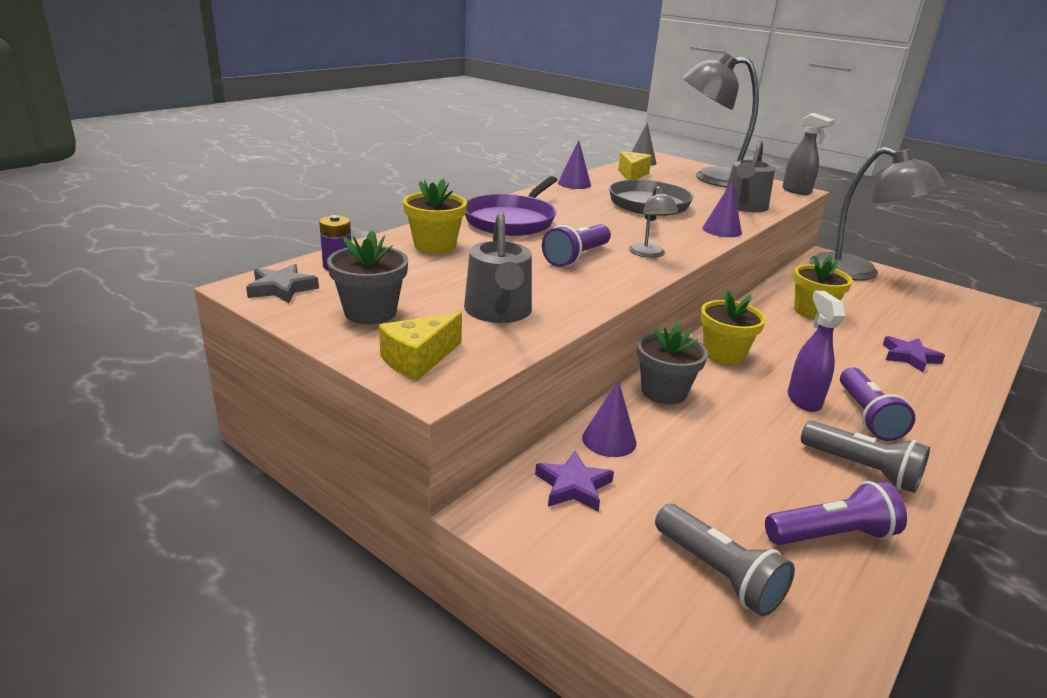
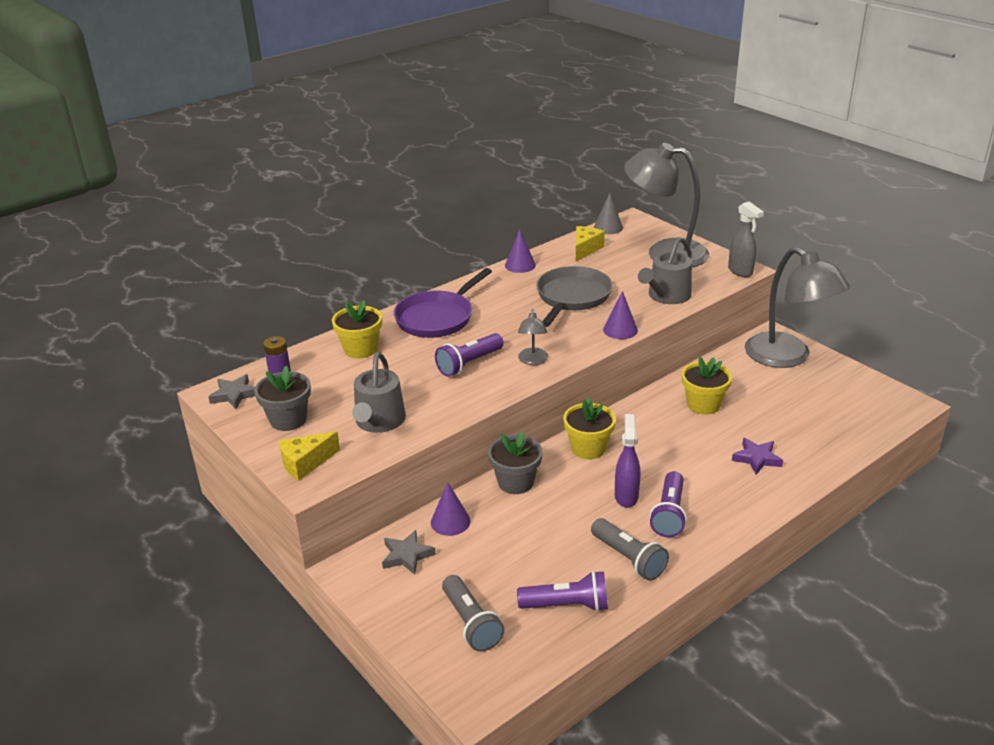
camera: 15 degrees right, 5 degrees up
(573, 486) = (407, 555): purple star -> grey star

